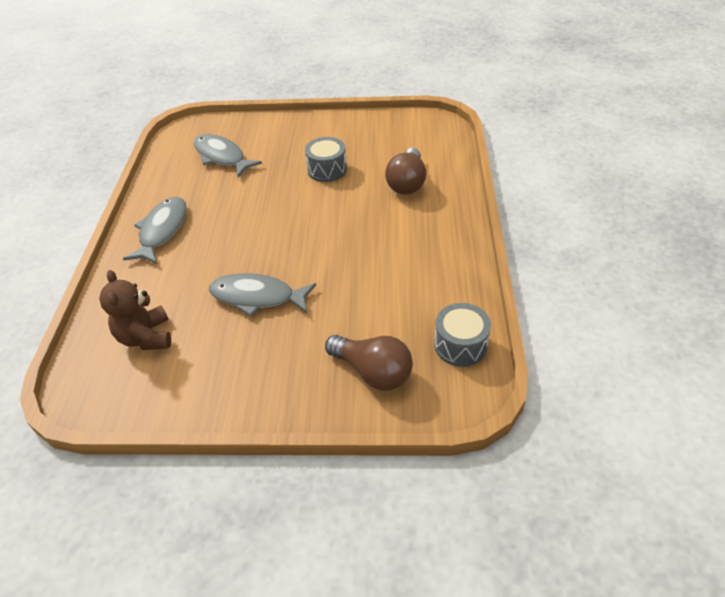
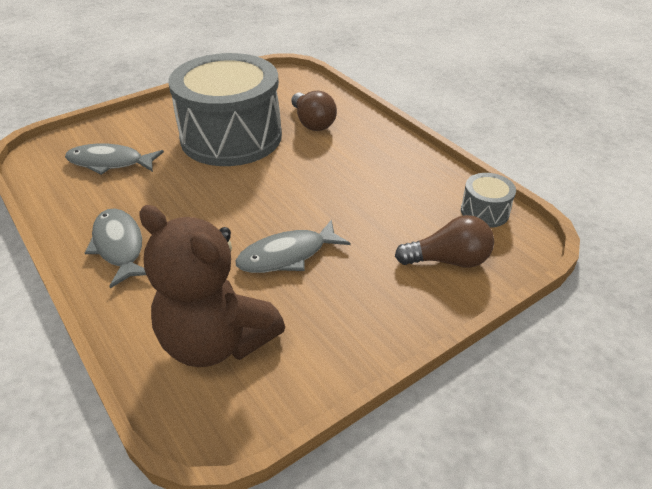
camera: 40 degrees left, 5 degrees down
(146, 337) = (217, 341): brown teddy bear -> brown teddy bear, size x1.73
(327, 170) = (231, 137): grey drum -> grey drum, size x2.47

